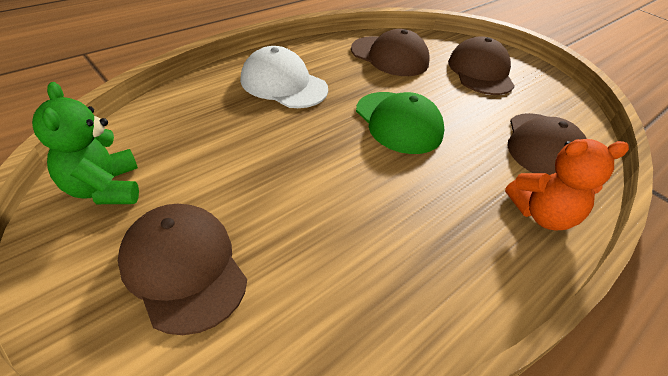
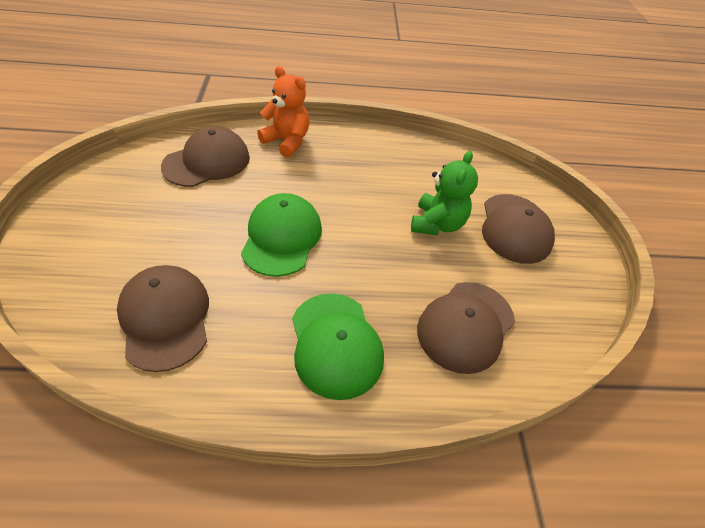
camera: 140 degrees left, 5 degrees up
(104, 188) = (555, 309): green teddy bear -> green teddy bear (437, 224)
(283, 84) = (335, 344): white cap -> green cap
(480, 72) = (113, 239): brown cap -> brown cap (465, 326)

